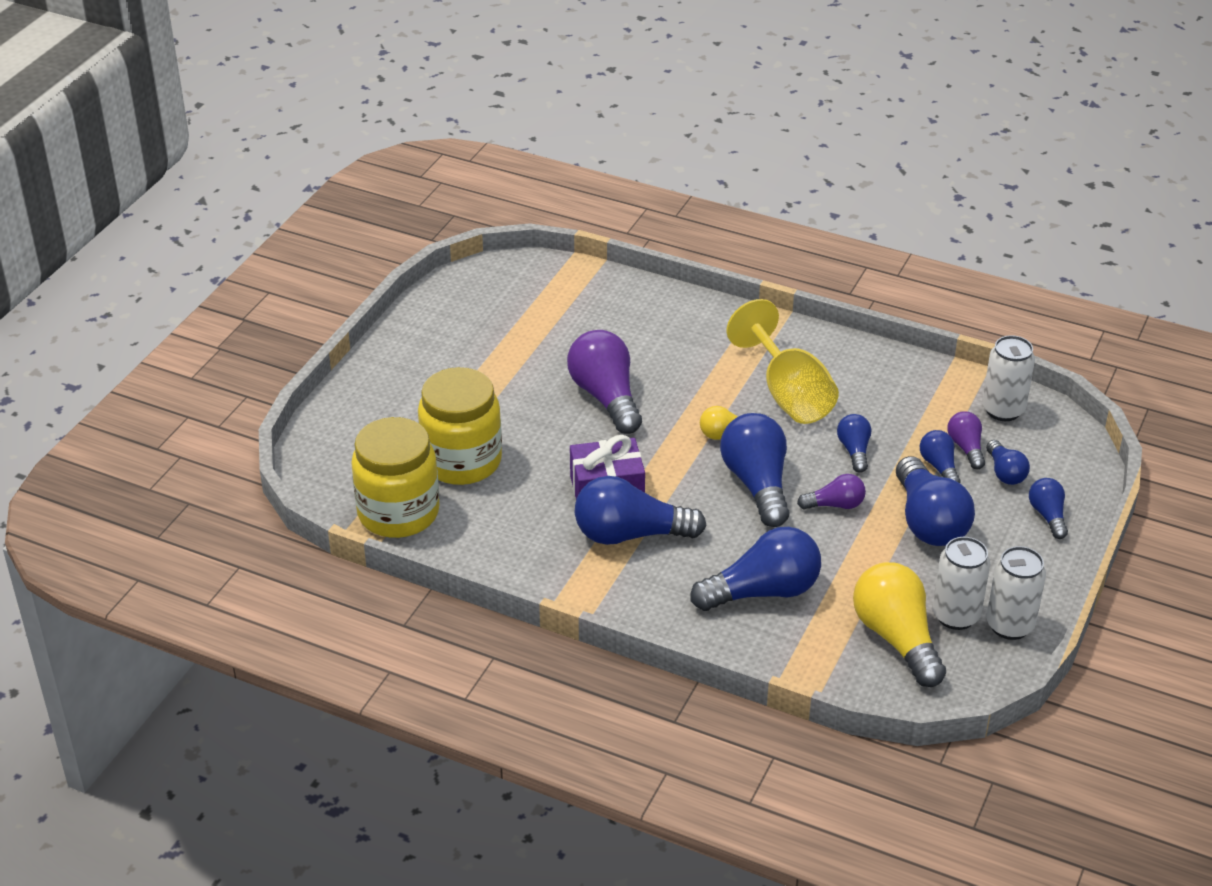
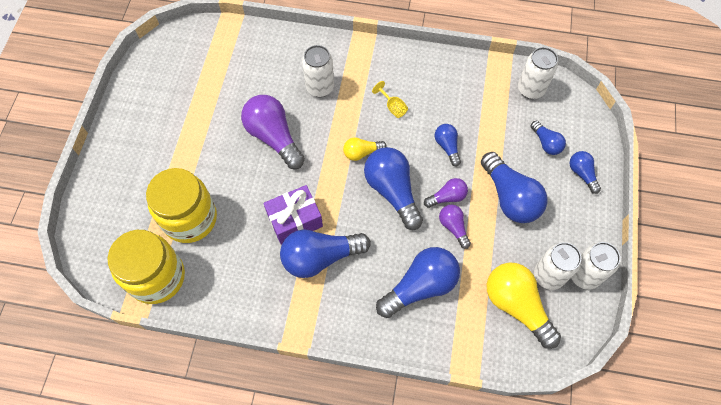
camera: 15 degrees left, 25 degrees up
(689, 355) = (320, 87): none -> white can
(788, 394) = (393, 107): yellow goblet -> yellow goblet, size x0.41
(939, 467) = (504, 148): blue light bulb -> none
(966, 448) = (516, 127): purple light bulb -> purple light bulb (453, 227)

